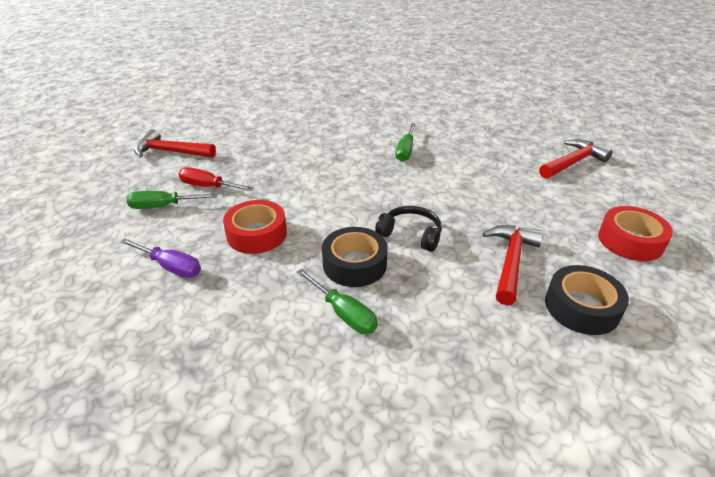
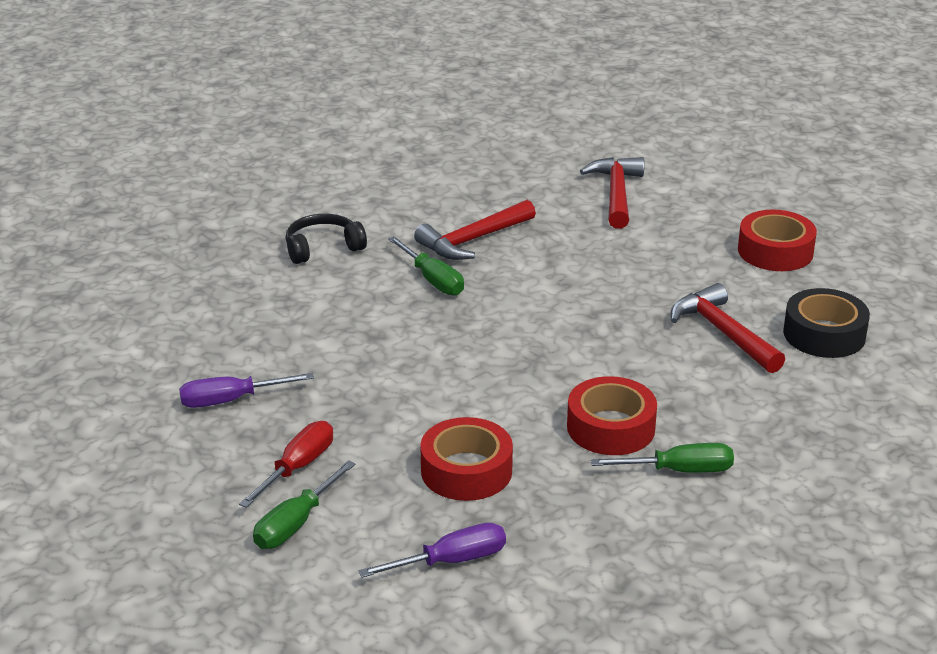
camera: 50 degrees left, 5 degrees down
(171, 152) = (137, 467): red hammer -> red hammer (473, 240)
(208, 187) = (297, 468): red screwdriver -> red screwdriver turned 150 degrees clockwise
(243, 149) = (231, 400): none -> purple screwdriver
(354, 264) = (611, 427): black tape -> red tape
(411, 234) = (606, 366): black headphones -> black headphones (323, 248)

